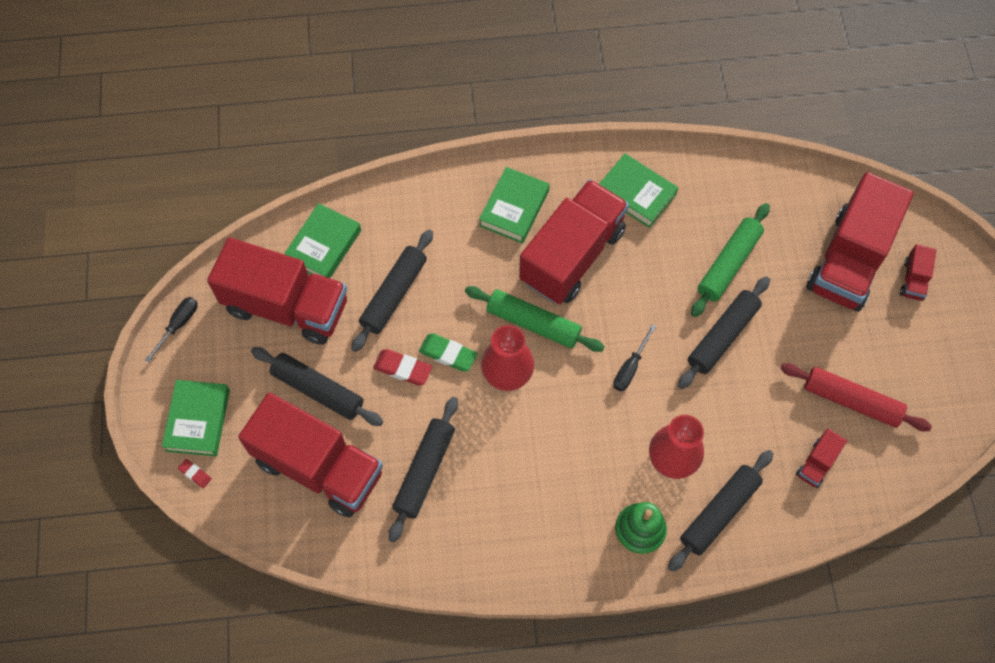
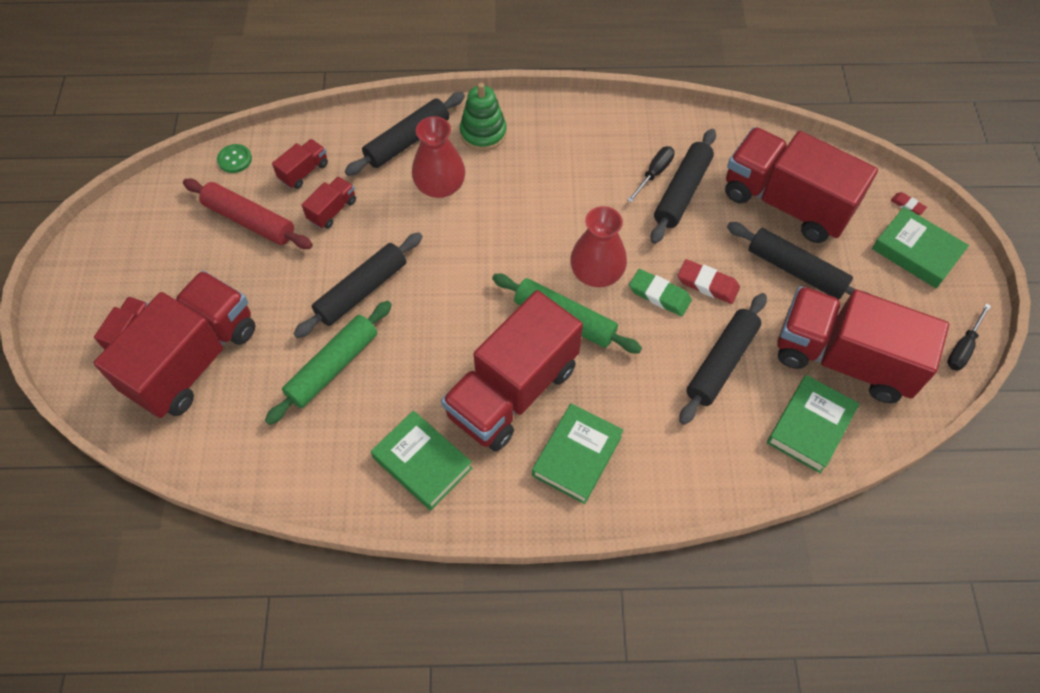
camera: 175 degrees left, 5 degrees down
(198, 420) = (916, 251): green book -> green book turned 60 degrees counterclockwise
(630, 368) = (466, 267): black screwdriver -> black screwdriver (654, 173)
(774, 419) = (332, 210): none -> red truck
(893, 472) = (235, 159): none -> green button

